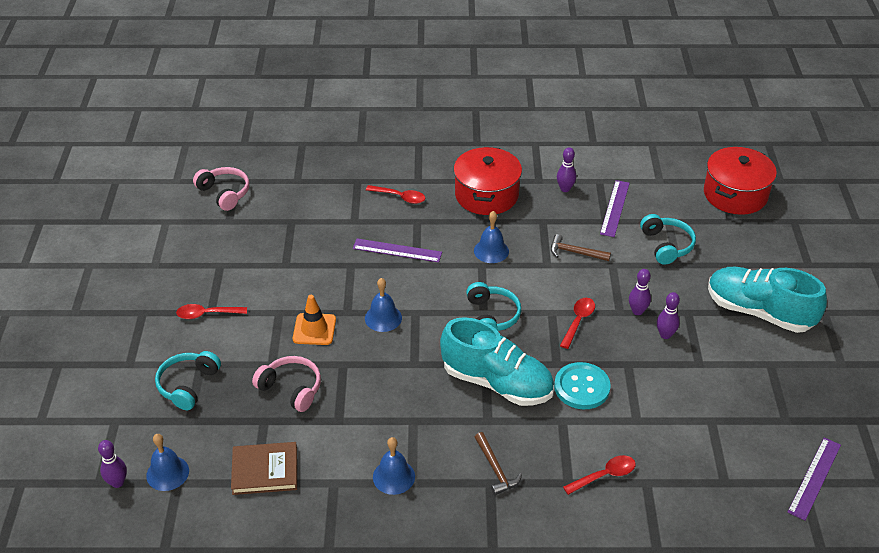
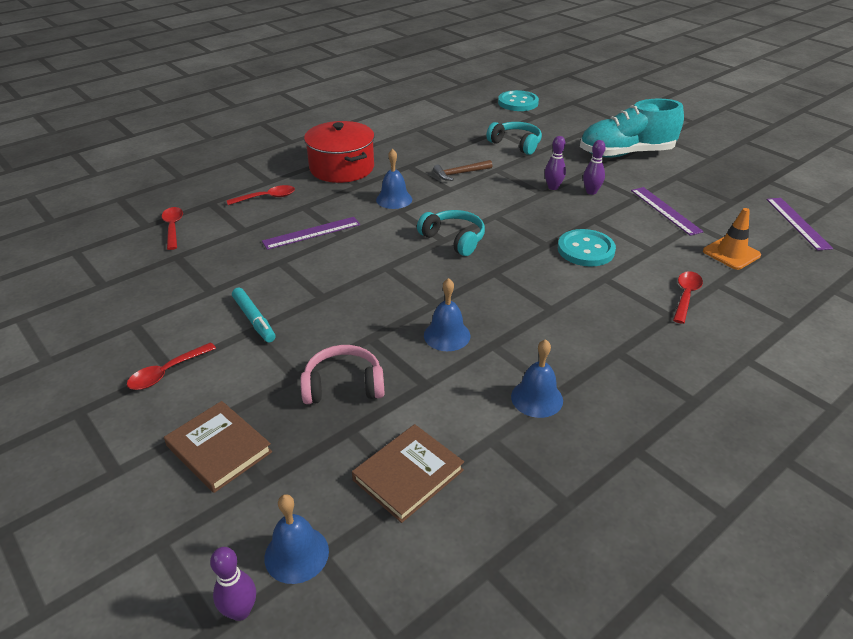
camera: 40 degrees left, 5 degrees down
(188, 385) = (219, 449): turquoise headphones -> brown book
(224, 193) = (71, 266): pink headphones -> none
(289, 305) = (254, 320): none -> turquoise marker
(314, 329) = (306, 325): orange traffic cone -> orange traffic cone (731, 253)
(383, 318) = (362, 284): blue bell -> blue bell (447, 335)
(495, 469) = (607, 339): brown hammer -> none
(497, 383) = (521, 280): turquoise shoe -> none
(565, 189) = (399, 142): purple bowling pin -> none
(578, 321) = (522, 211): red spoon -> red spoon (173, 227)
(615, 208) = (451, 138): purple ruler -> purple ruler (665, 210)
(735, 194) = (518, 103): red pot -> turquoise button

